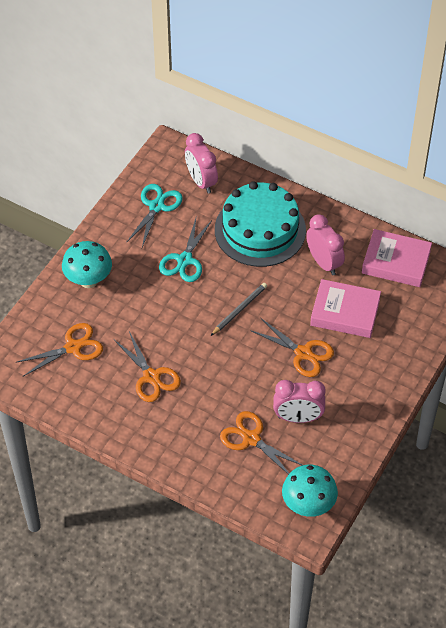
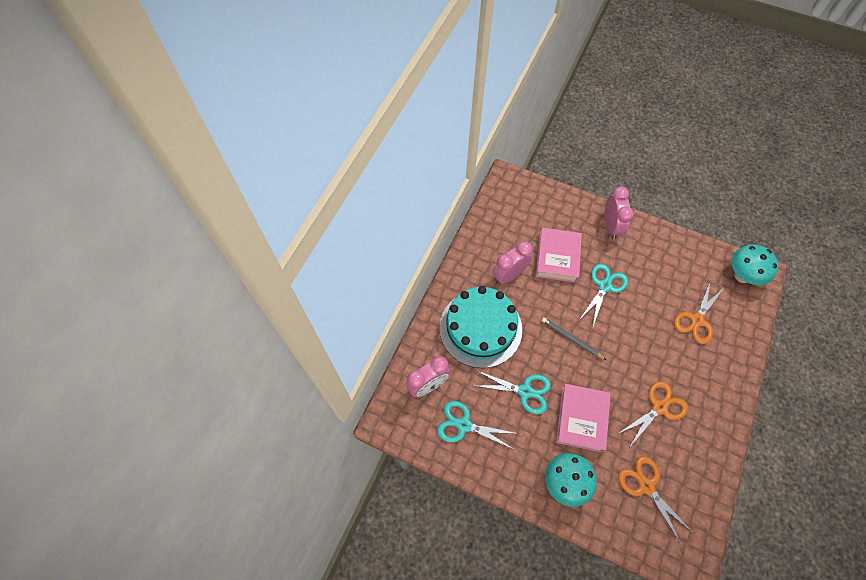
camera: 95 degrees left, 10 degrees up
(298, 418) = (667, 287): pink clock -> pink clock (611, 226)
(303, 353) = (604, 286): orange scissors -> turquoise scissors
(396, 262) = (500, 223): pink book -> pink book (581, 419)

